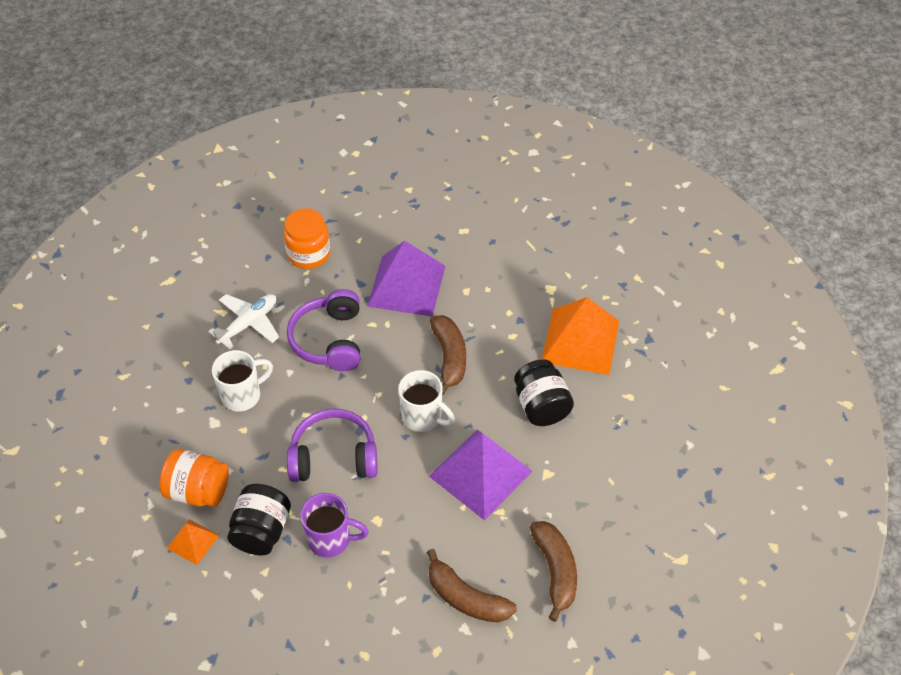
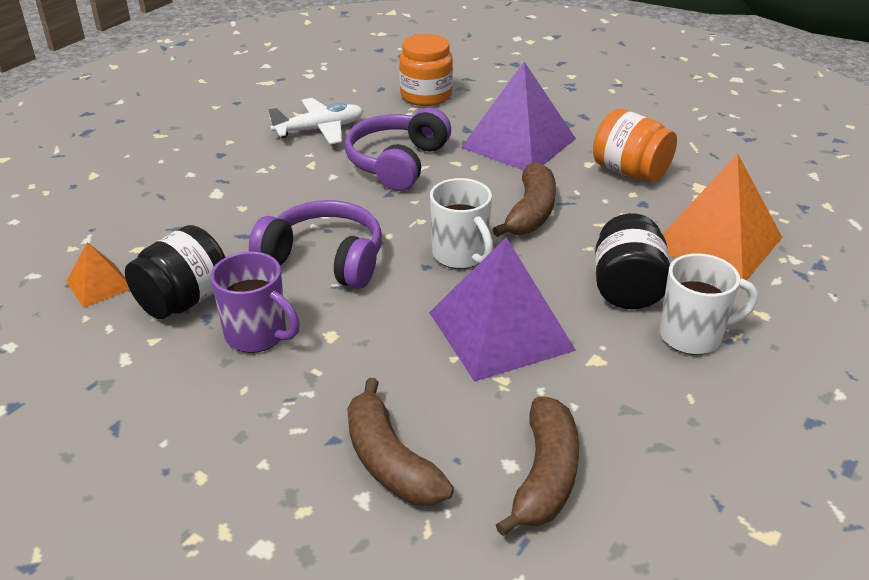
camera: 25 degrees right, 15 degrees down
(198, 491) = (147, 243): orange jar -> orange jar (630, 171)
(242, 395) = (265, 180): white mug -> white mug (693, 336)

